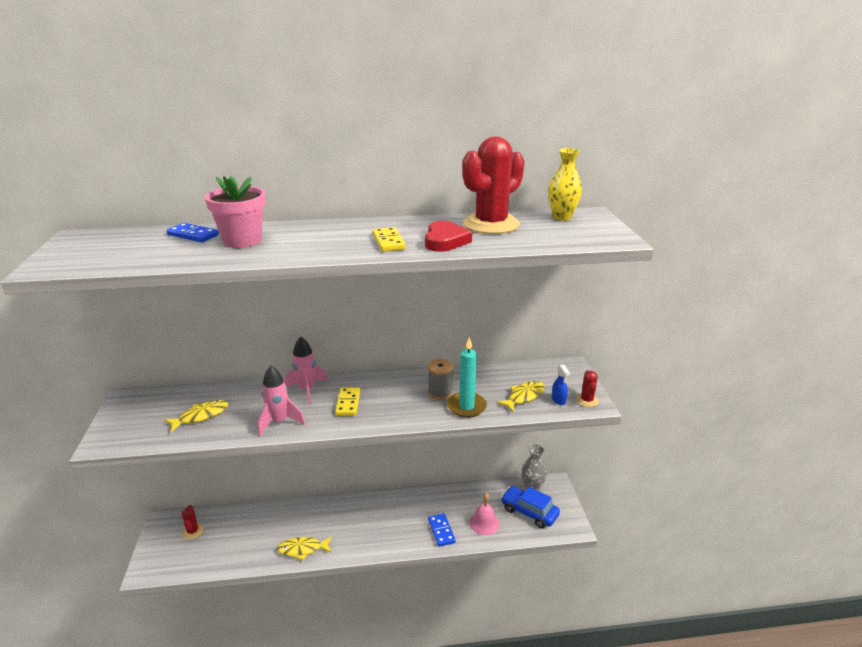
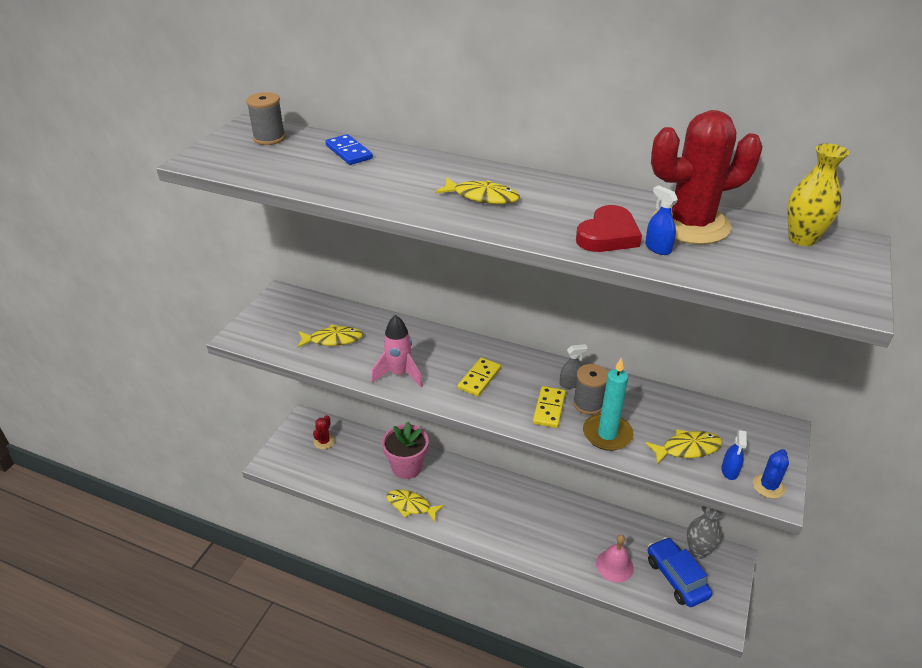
camera: 30 degrees right, 10 degrees up
(106, 240) = (269, 138): none -> grey spool
(242, 240) = (389, 173): pink flower pot -> pink flower pot (407, 467)
(307, 390) = (447, 347): pink rocket -> none
(333, 239) = (482, 197): none -> yellow fish
(389, 242) = (540, 218): yellow domino -> yellow domino (549, 409)
(418, 384) = (570, 383): none -> grey spray bottle
(441, 531) = (560, 552): blue domino -> none
(483, 240) = (658, 248): none -> blue spray bottle
(587, 400) = (768, 486): red cactus -> blue cactus

